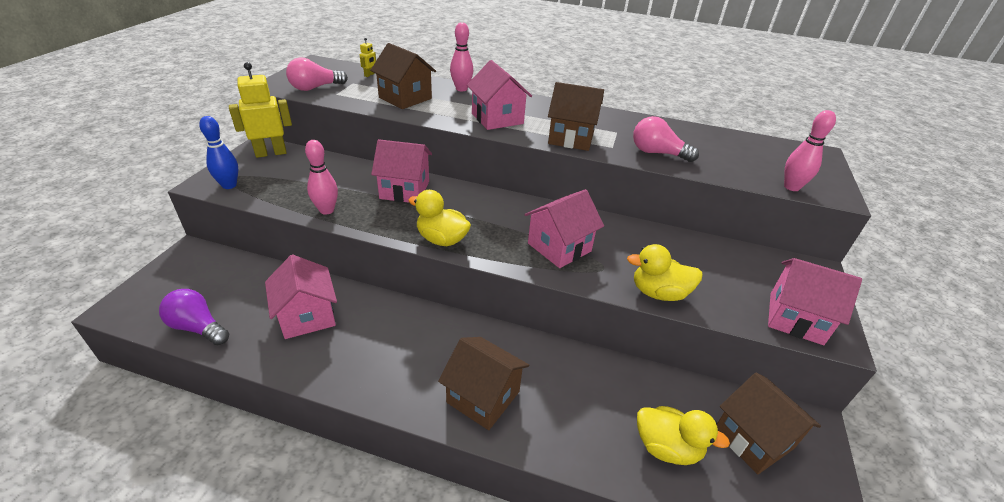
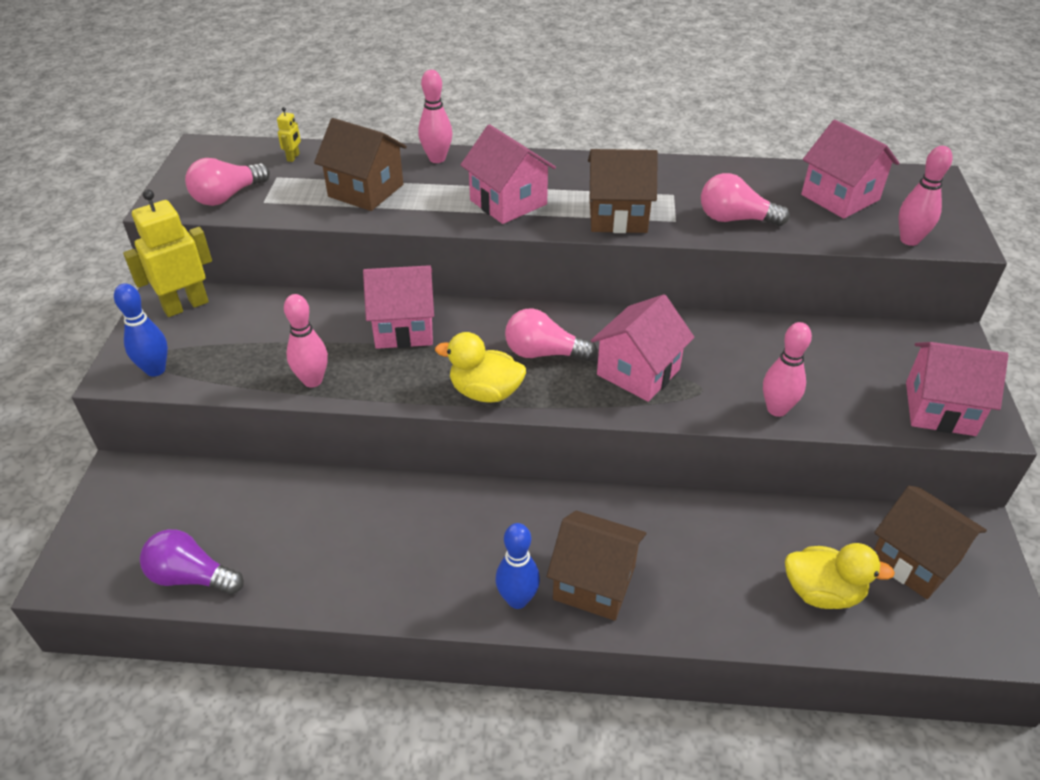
camera: 10 degrees left, 5 degrees up
(307, 316) = (329, 530): pink house -> pink house (840, 197)
(419, 396) = (517, 599): none -> blue bowling pin
(495, 222) = (544, 353): none -> pink light bulb
(659, 293) = (777, 409): yellow duck -> pink bowling pin

